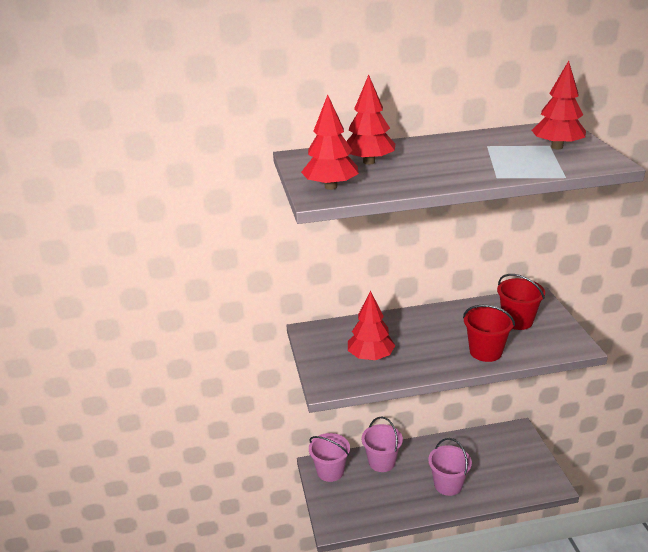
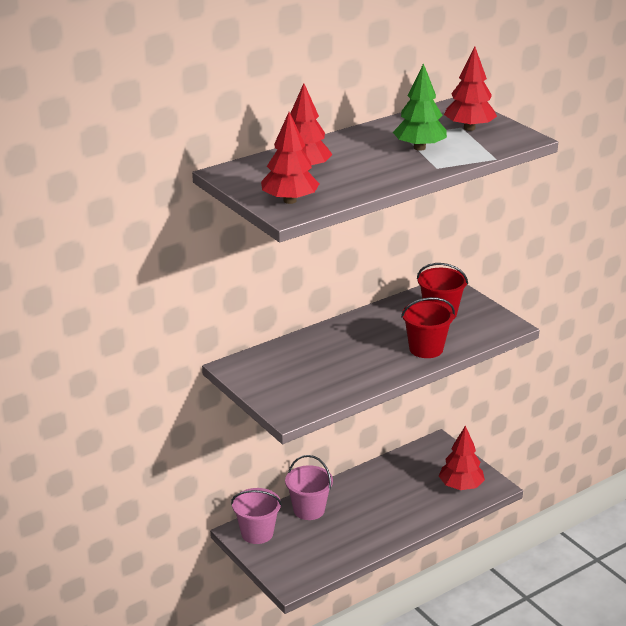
camera: 25 degrees left, 0 degrees up
(370, 357) = (315, 377): red tree -> red tree (461, 486)
(448, 485) = (390, 513): pink bucket -> none
(493, 158) = (419, 148): none -> green tree

